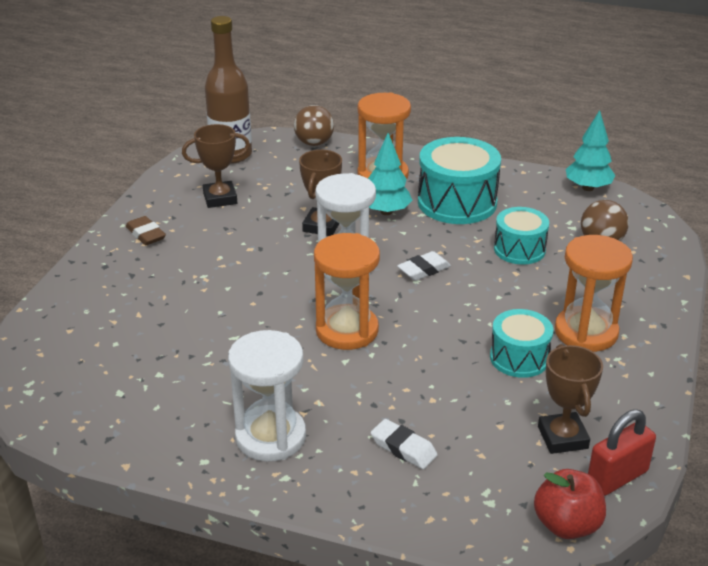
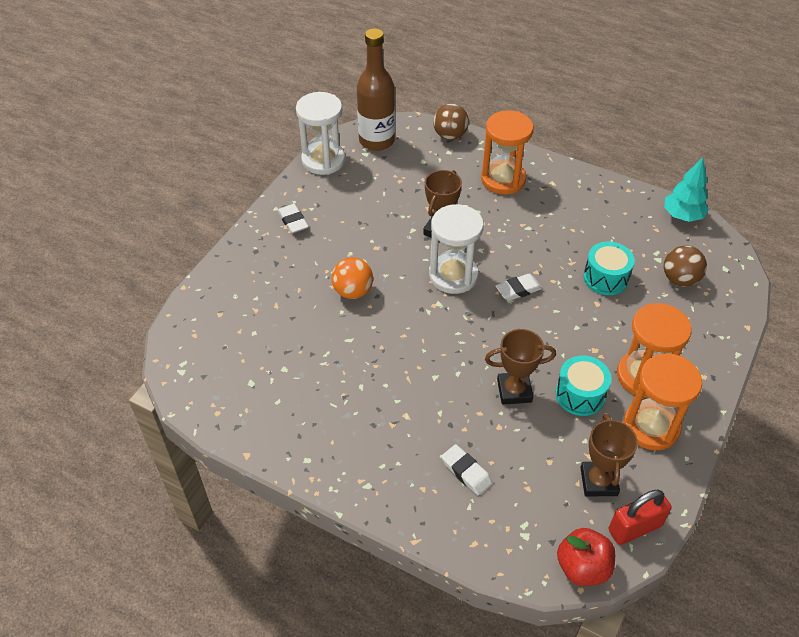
camera: 10 degrees right, 15 degrees up
(146, 234) = (293, 221): brown eraser -> white eraser
(220, 198) = (360, 189): brown trophy -> brown trophy (514, 391)
(230, 291) = (353, 291): none -> orange ball
(270, 437) = (362, 444): white hourglass -> white hourglass (323, 160)
(347, 330) = (442, 346): orange hourglass -> orange hourglass (651, 426)
(386, 212) = (498, 221): turquoise tree -> none
(457, 202) = (562, 218): turquoise drum -> none

